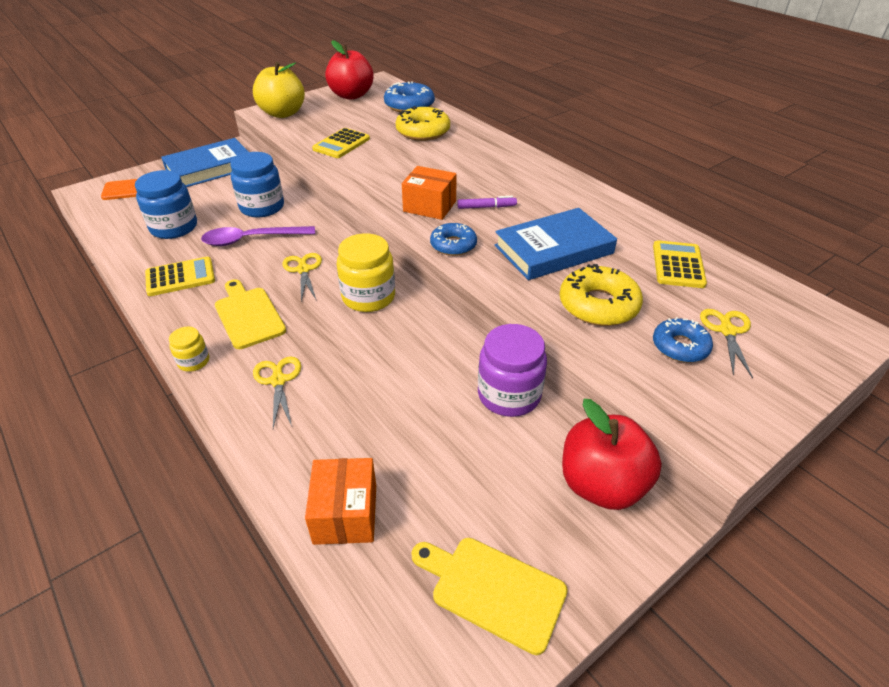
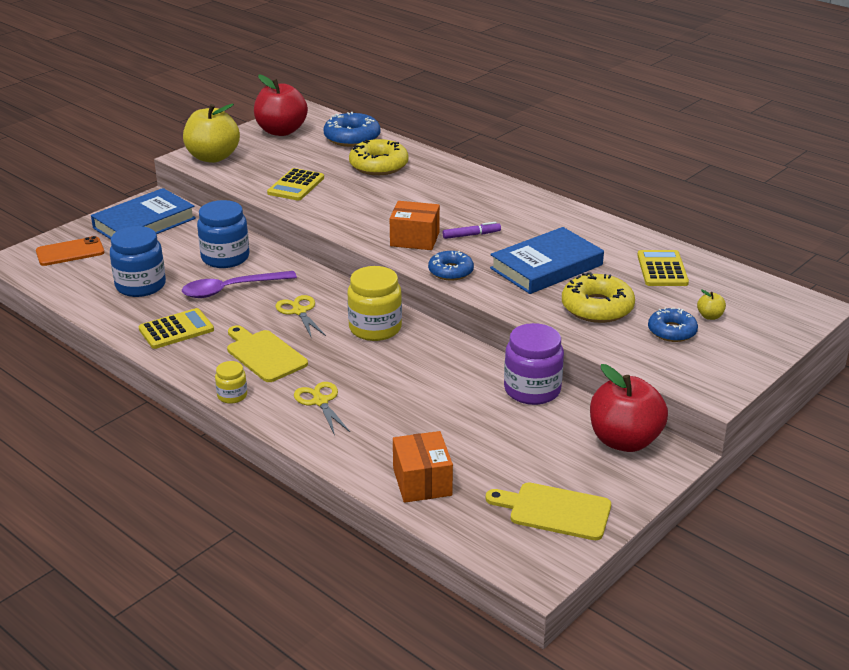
camera: 10 degrees left, 10 degrees down
(727, 331) = (710, 316): yellow scissors -> yellow apple

